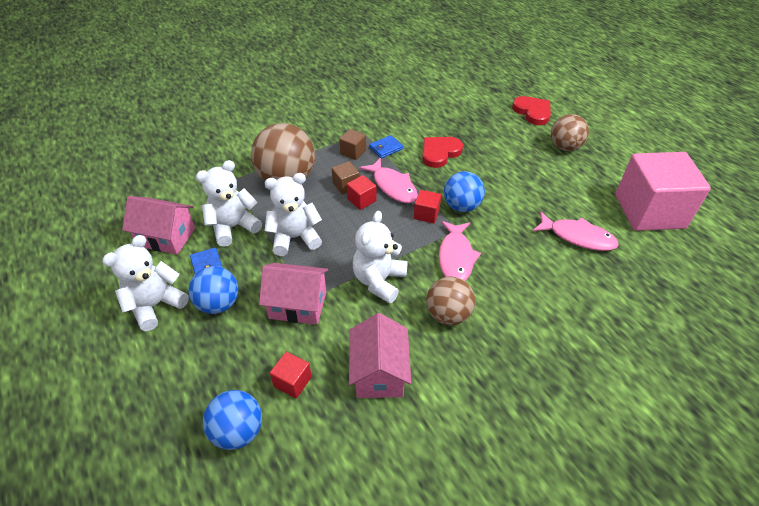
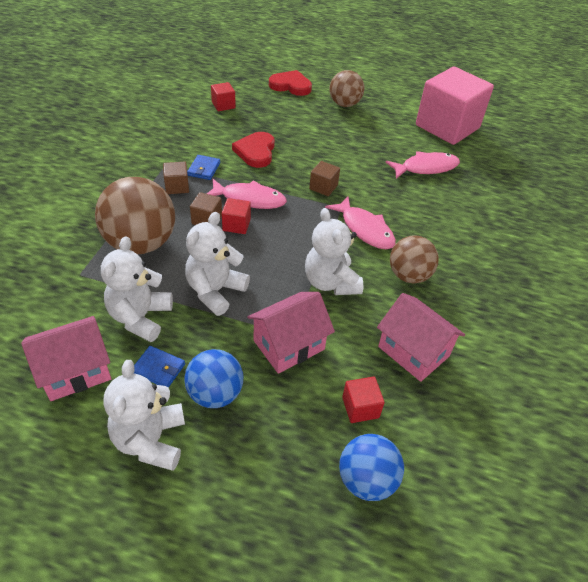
camera: 45 degrees left, 0 degrees up
(426, 214) = (304, 208): red cube -> red cube (223, 105)
(461, 206) = (323, 187): blue ball -> brown cube

